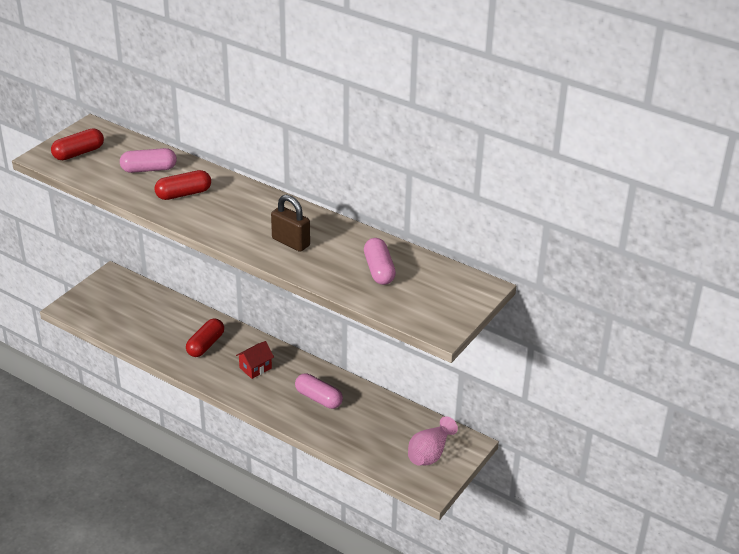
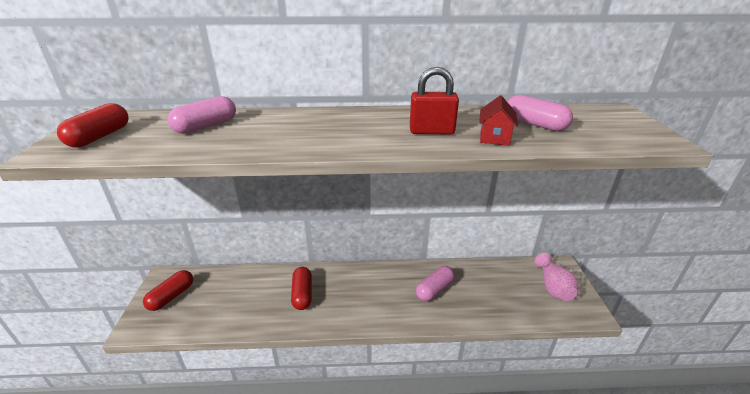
camera: 35 degrees left, 5 degrees down
(183, 194) = (270, 132): red capsule -> red capsule (171, 296)
(255, 368) = (362, 291): red house -> red house (494, 137)
(291, 242) = (431, 131): brown padlock -> red padlock
(318, 398) = (434, 289): pink capsule -> pink capsule turned 45 degrees counterclockwise

